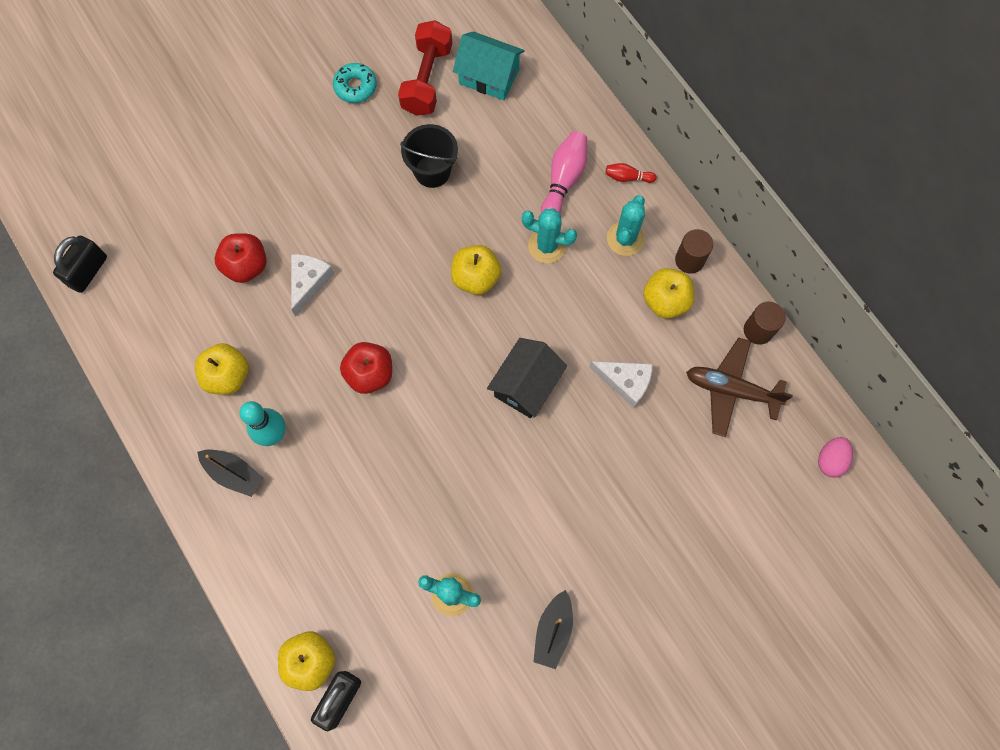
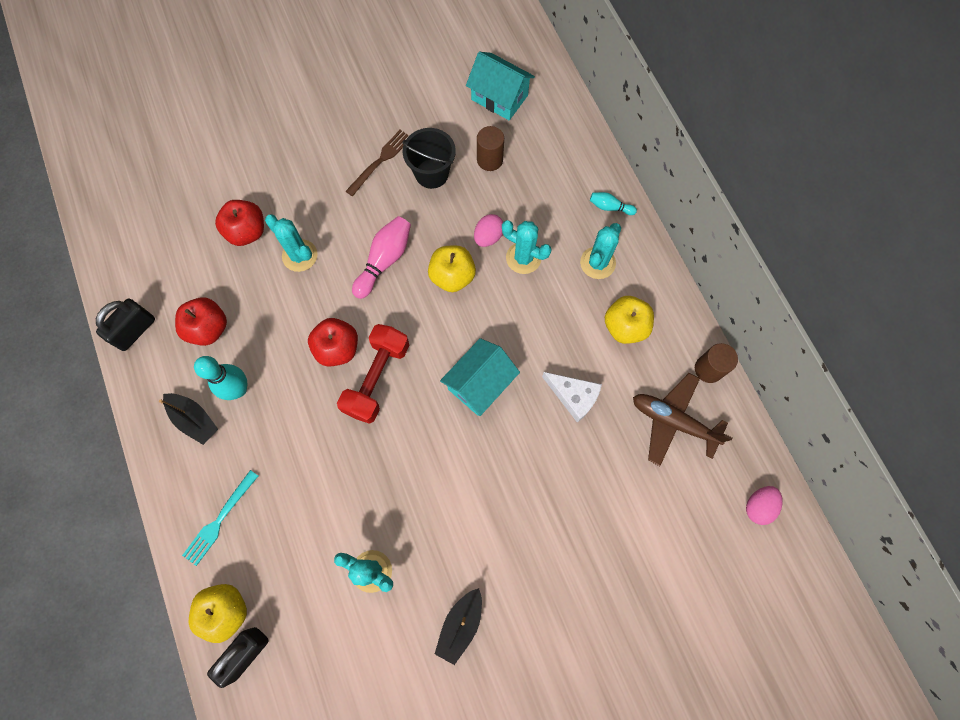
camera: 10 degrees right, 0 degrees up
(88, 271) = (107, 214): black padlock -> black padlock (135, 331)
(227, 376) = (208, 328): yellow apple -> red apple
(283, 572) = (219, 520): none -> turquoise fork
(309, 282) = (300, 255): white cheese -> turquoise cactus
(355, 87) = (378, 88): turquoise donut -> none
(374, 165) = (381, 160): none -> brown fork
(427, 79) = (443, 91): red dumbbell -> red dumbbell (377, 378)
(505, 230) = (488, 237): none -> pink egg
(526, 385) = (480, 383): black house -> turquoise house
(564, 180) = (550, 200): pink bowling pin -> pink bowling pin (384, 260)
(627, 177) = (610, 207): red bowling pin -> turquoise bowling pin
(689, 260) = (654, 292): brown cylinder -> brown cylinder (490, 160)

